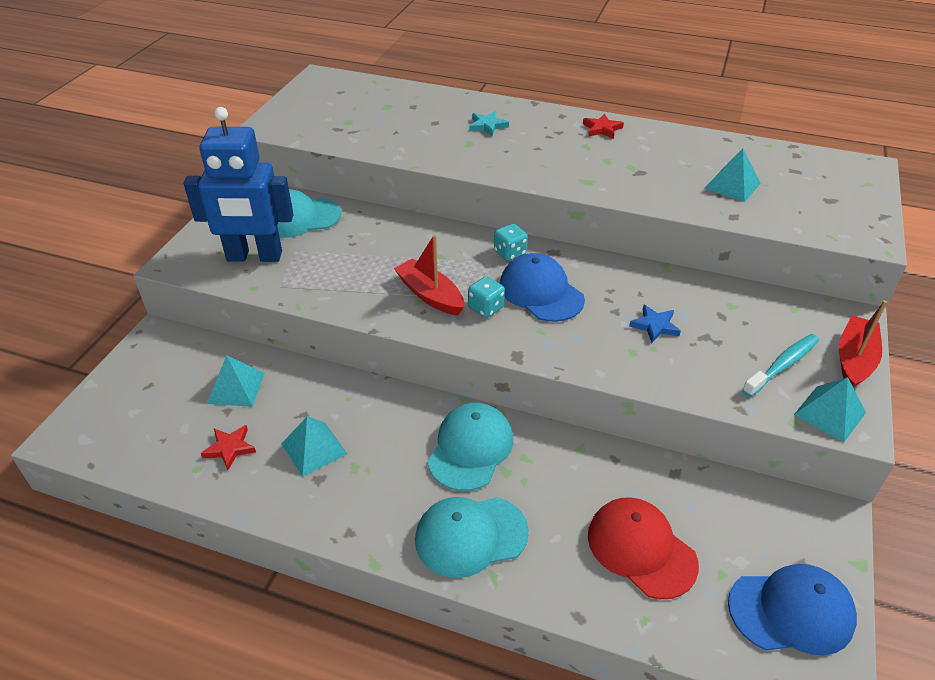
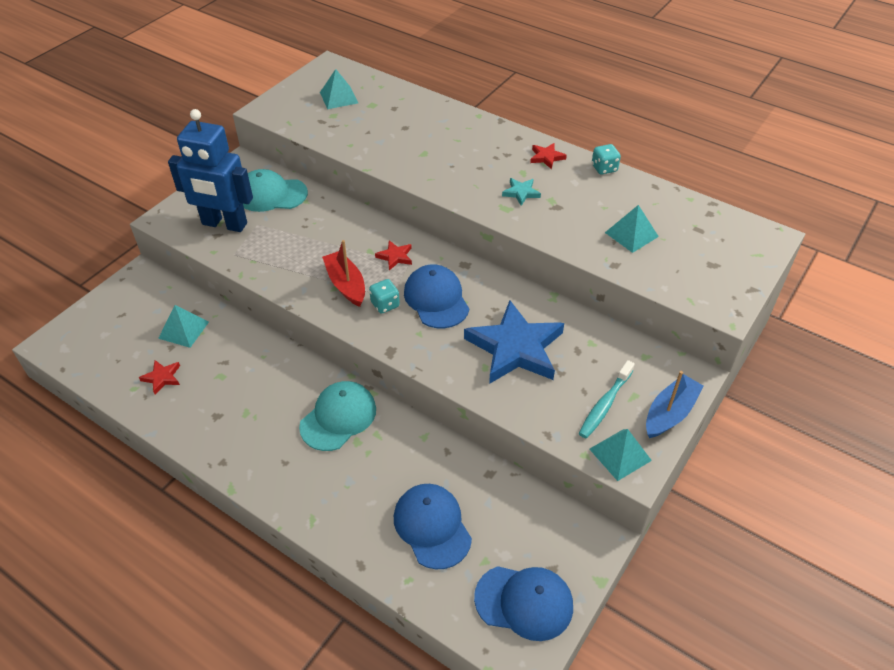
camera: 15 degrees right, 5 degrees up
(314, 448) = (222, 391): turquoise pyramid -> turquoise pyramid (338, 97)
(470, 536) = (308, 486): turquoise cap -> none
(472, 257) = (395, 257): none -> red star
(487, 126) = (448, 138): turquoise star -> turquoise star (521, 193)
(510, 253) = (428, 258): turquoise dice -> turquoise dice (604, 168)
(641, 549) = (432, 526): red cap -> blue cap
(655, 326) = (515, 348): blue star -> blue star, size x2.38
(782, 365) = (604, 405): turquoise toothbrush -> turquoise toothbrush turned 150 degrees clockwise
(854, 360) = (670, 413): red boat -> blue boat

